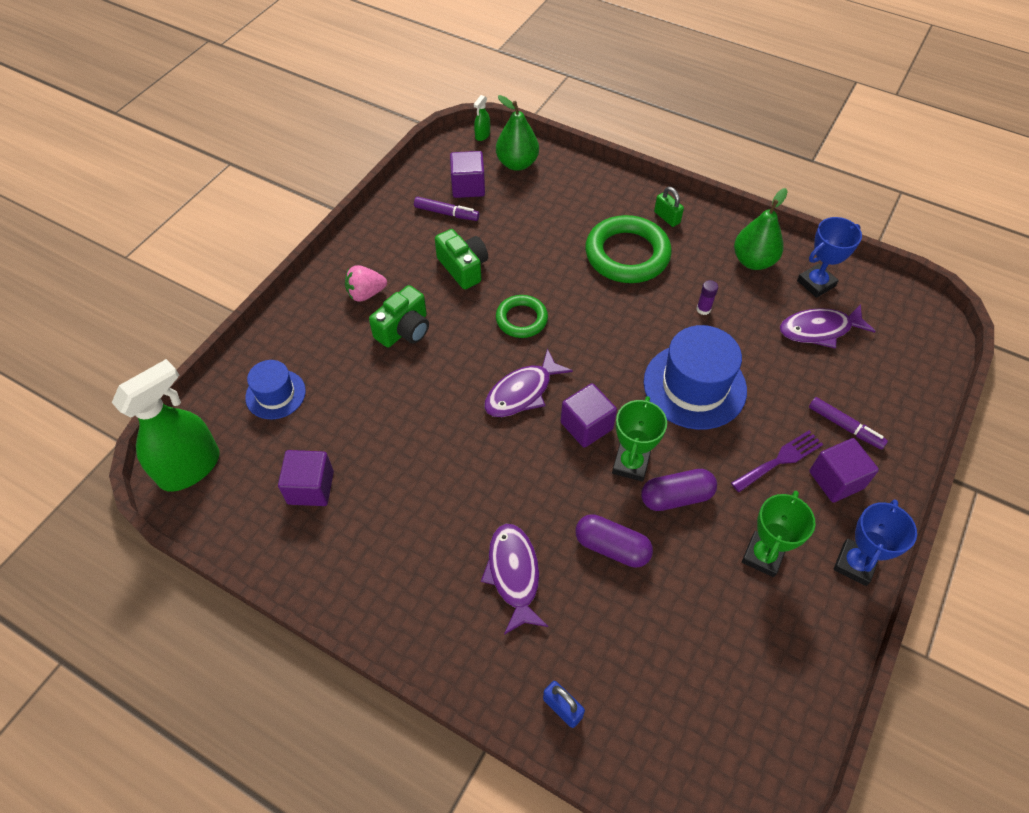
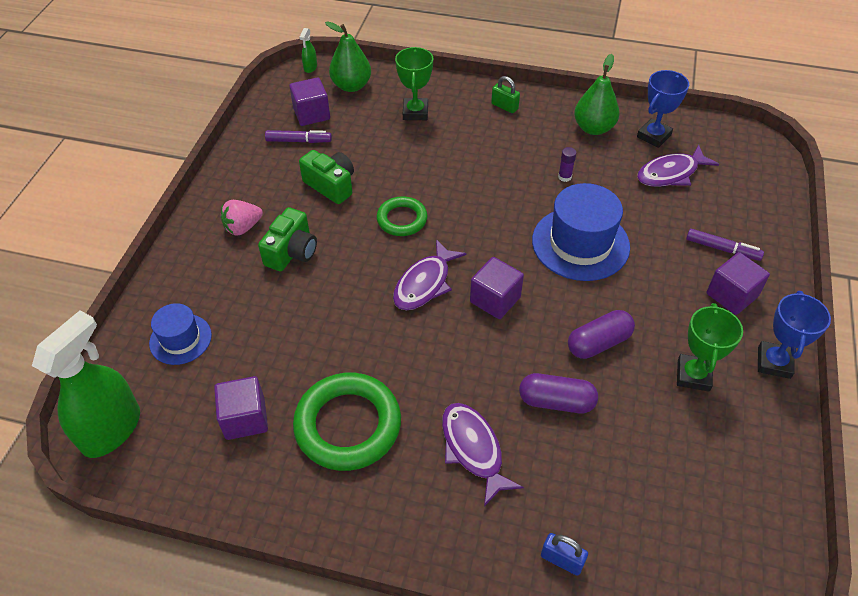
camera: 15 degrees left, 5 degrees down
(627, 254) = (480, 144): green ring -> green ring (348, 425)
(630, 464) = (547, 324): green trophy -> green trophy (415, 112)
(780, 460) = (677, 289): purple fork -> none

